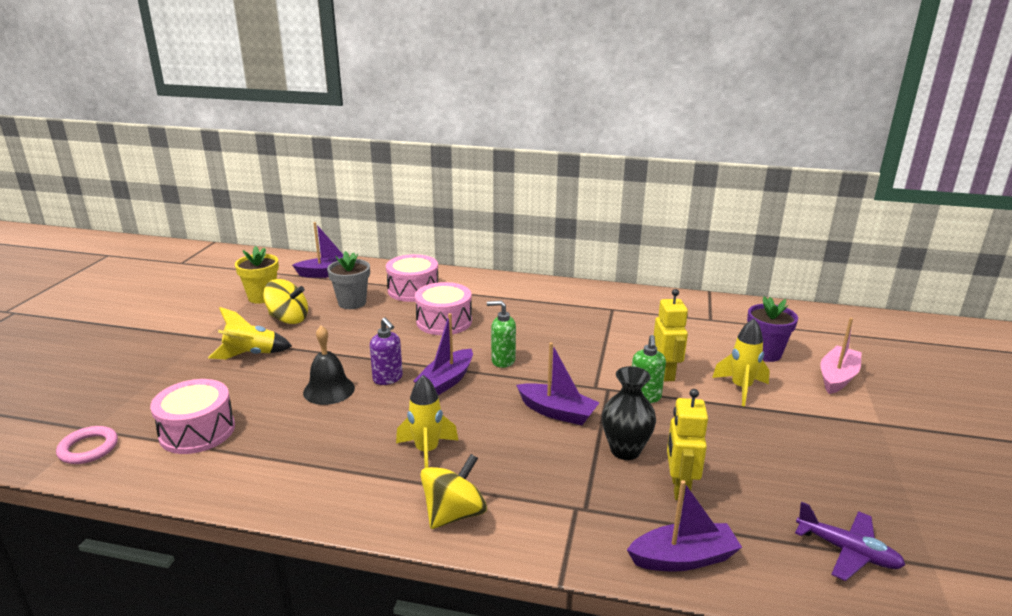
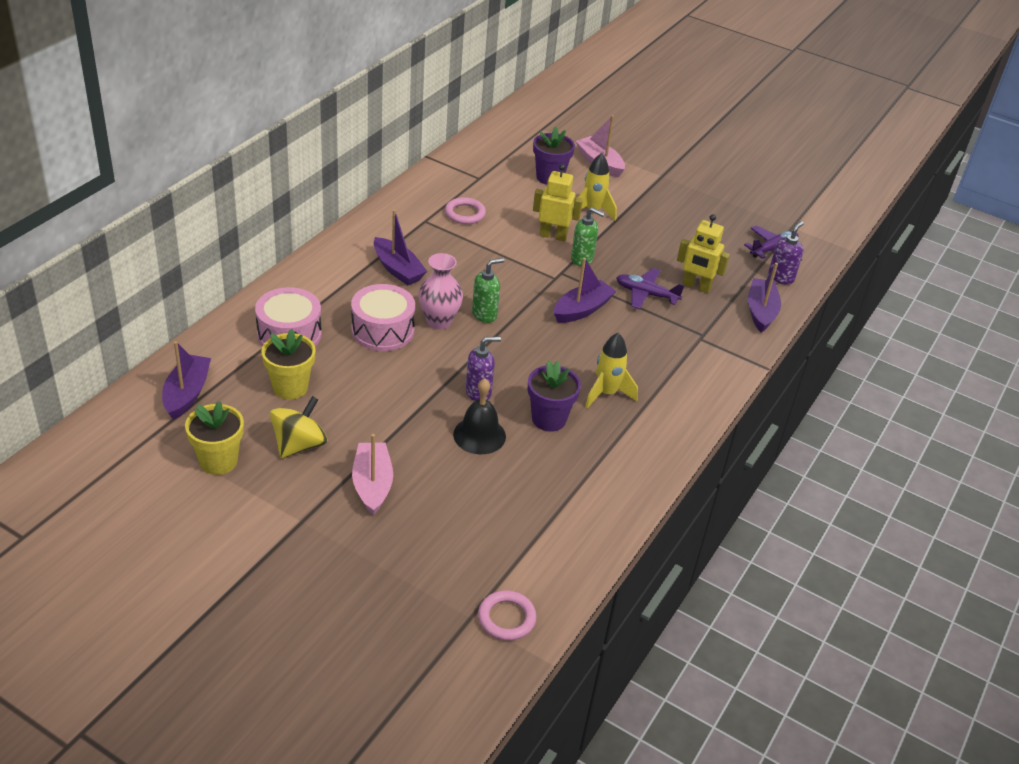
camera: 75 degrees left, 15 degrees up
(197, 431) = (511, 535): pink drum -> none
(250, 355) = (372, 484): yellow rocket -> pink boat
(352, 303) = (290, 387): grey flower pot -> yellow flower pot
(368, 423) = (549, 419): none -> purple flower pot
(446, 381) = (502, 357): purple boat -> purple boat (398, 269)
(454, 514) = (687, 397): yellow spinning top -> none
(475, 342) = (439, 321): none -> pink vase
(502, 361) = (484, 314): green soap dispenser -> green soap dispenser turned 150 degrees counterclockwise
(625, 450) = (646, 294): black vase -> purple plane
(645, 323) = (465, 214): none -> pink ring
(787, 570) = (781, 277): none -> purple soap dispenser

